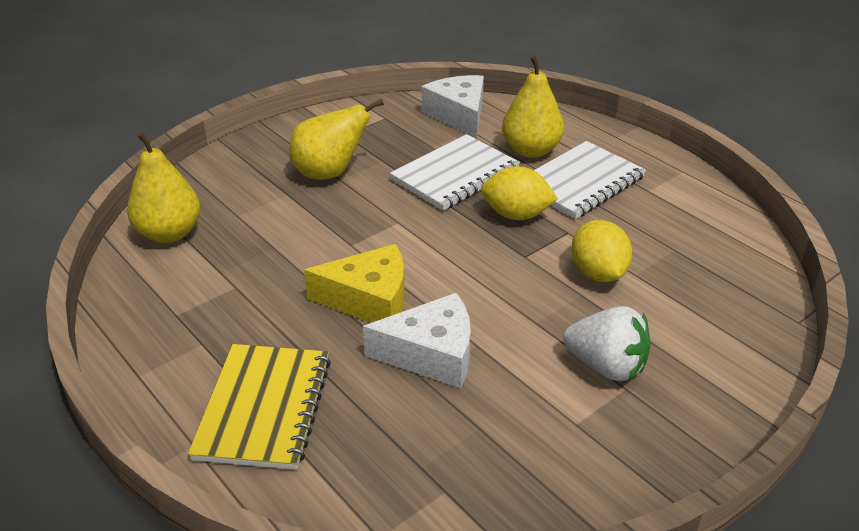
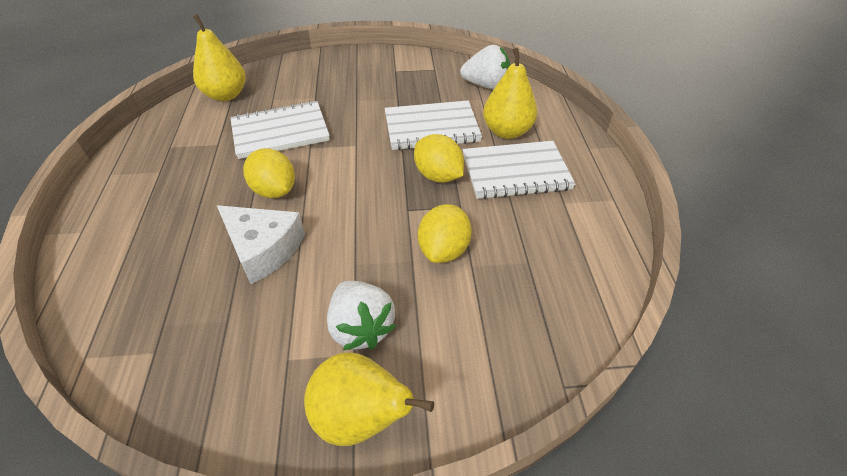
camera: 35 degrees right, 10 degrees up
(264, 408) = (137, 230): yellow notebook -> none
(295, 243) = (280, 132): none -> white notebook
(329, 173) = (354, 94): yellow pear -> yellow pear (360, 417)
(369, 300) = (274, 190): yellow cheese -> yellow lemon
(459, 115) = (486, 85): white cheese -> white strawberry

